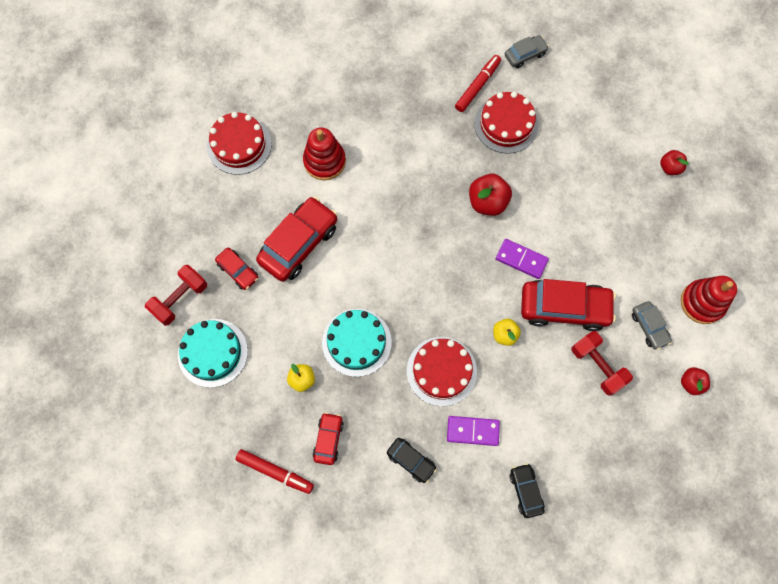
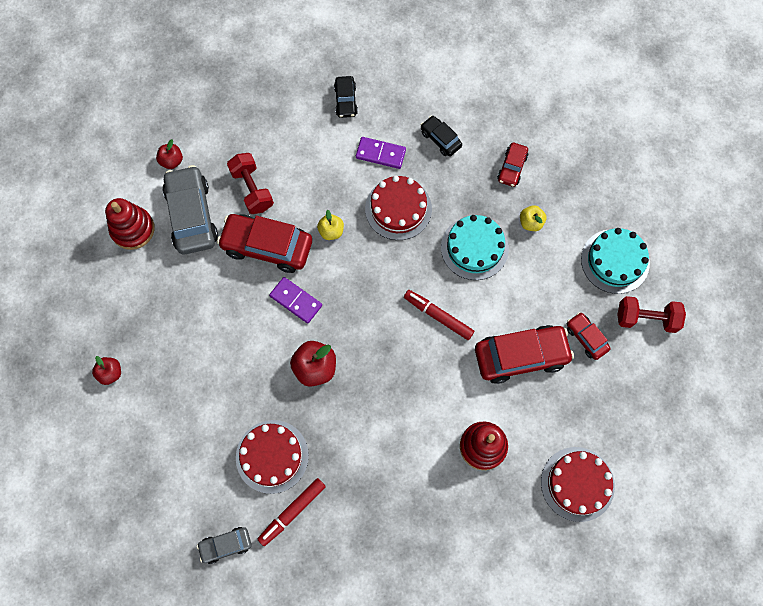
camera: 170 degrees left, 0 degrees up
(180, 299) = (646, 318): red dumbbell -> red dumbbell turned 45 degrees clockwise
(275, 472) = (562, 149): red marker -> red marker (438, 316)
(299, 244) = (521, 356): red car -> red car turned 150 degrees counterclockwise
(649, 327) = (192, 215): grey car -> grey car, size x1.91

